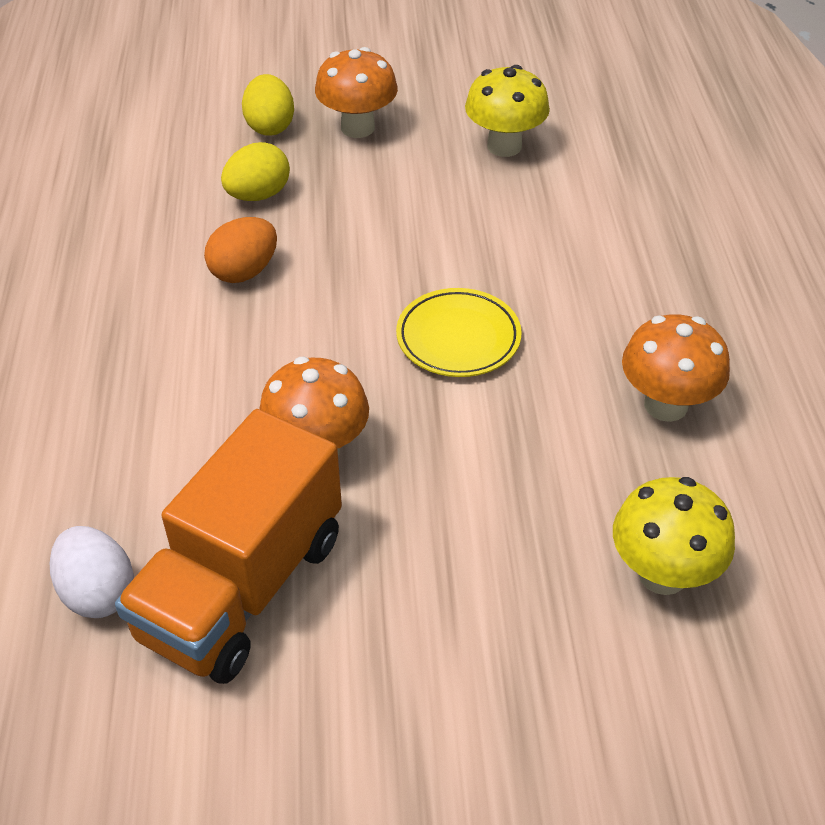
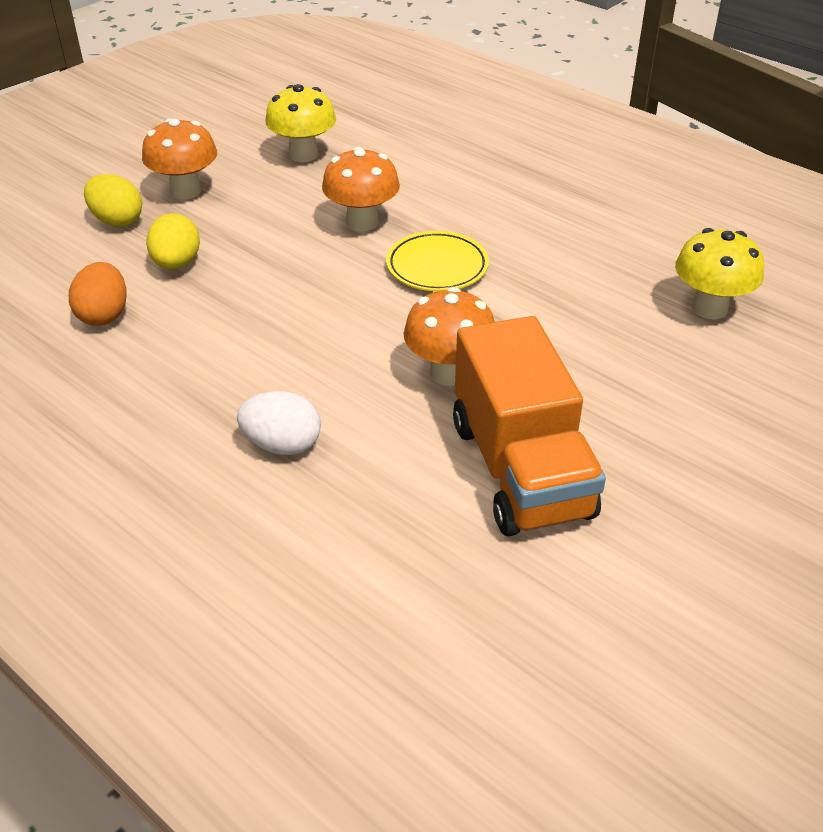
camera: 45 degrees left, 5 degrees down
(98, 592) = (440, 539): white egg -> white egg (282, 445)
(244, 271) = (240, 311): orange egg -> orange egg (104, 315)
(665, 405) = (594, 233): orange mushroom -> orange mushroom (362, 222)

